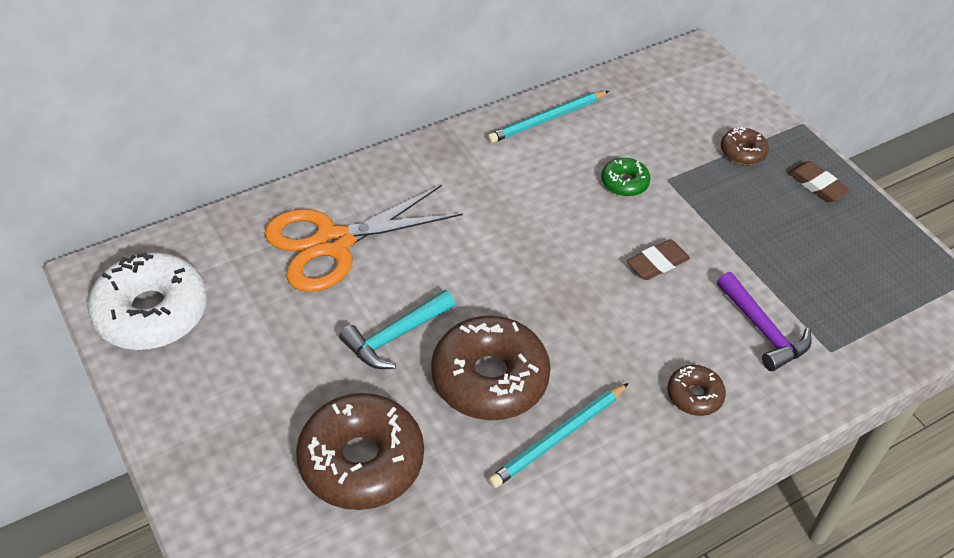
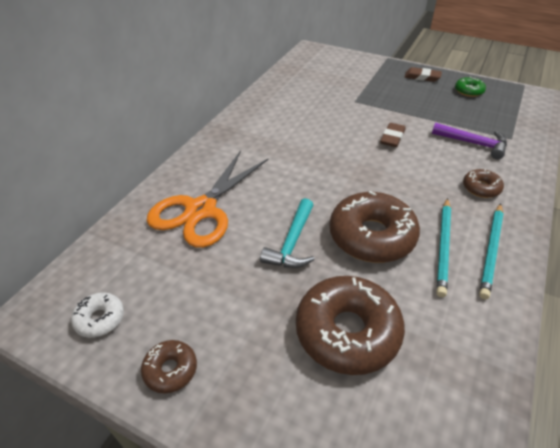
camera: 30 degrees left, 5 degrees down
(151, 312) = (100, 319): white donut -> white donut, size x0.48
(547, 119) = (267, 99): turquoise pencil -> turquoise pencil (491, 251)
(624, 183) = (336, 110): green donut -> green donut (468, 91)
(742, 152) = (375, 77): brown donut -> brown donut (170, 370)

